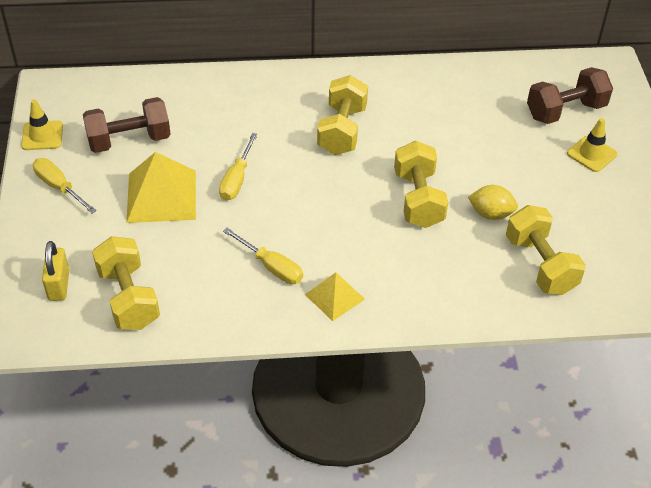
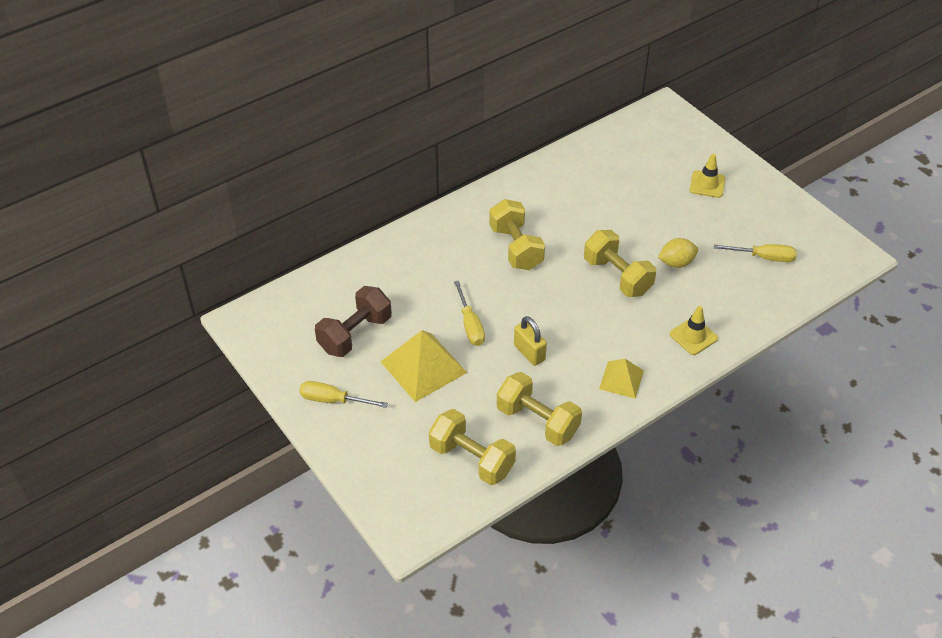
camera: 30 degrees left, 0 degrees up
(42, 136) = (277, 364): yellow traffic cone -> yellow traffic cone (693, 336)
(59, 285) = (408, 478): yellow padlock -> yellow padlock (529, 353)
(271, 267) = (557, 380): yellow screwdriver -> yellow screwdriver (764, 257)
(540, 265) = (739, 285): yellow dumbbell -> yellow dumbbell (537, 421)
(565, 111) = (663, 159): brown dumbbell -> none

